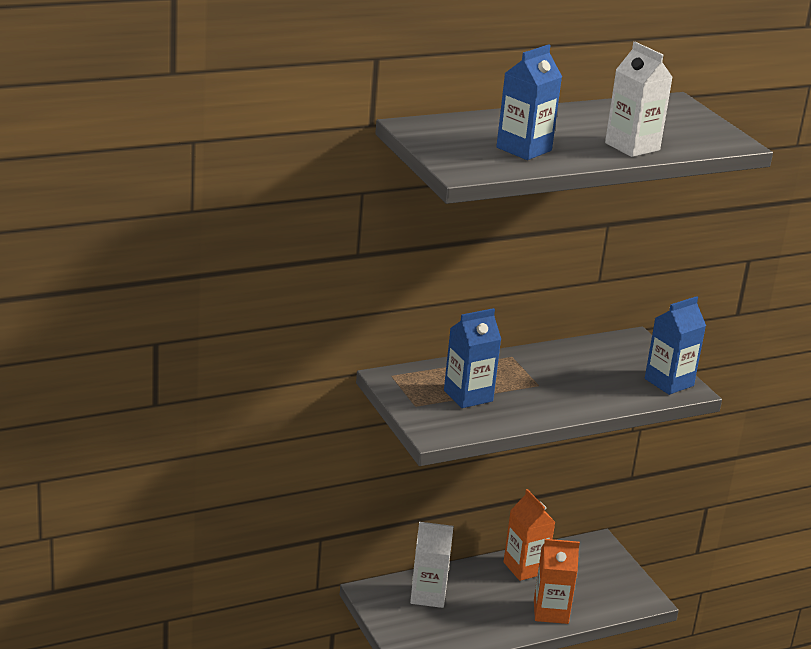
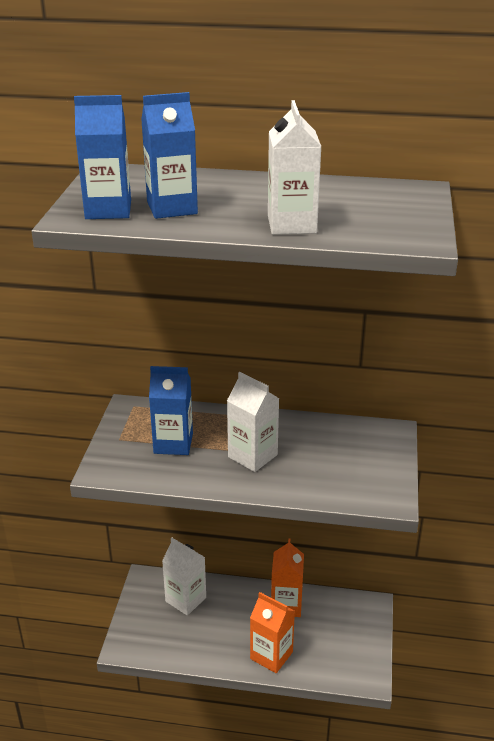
camera: 35 degrees right, 5 degrees up
(546, 387) = (252, 456): none -> white carton
(669, 382) = (379, 486): blue carton -> blue carton (108, 210)

